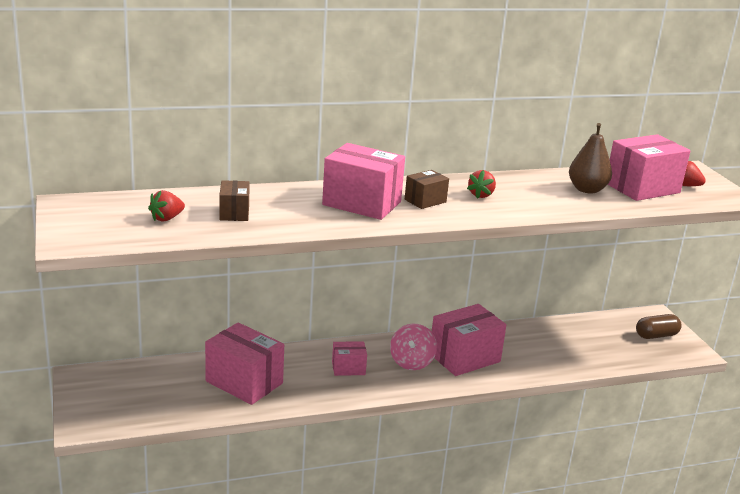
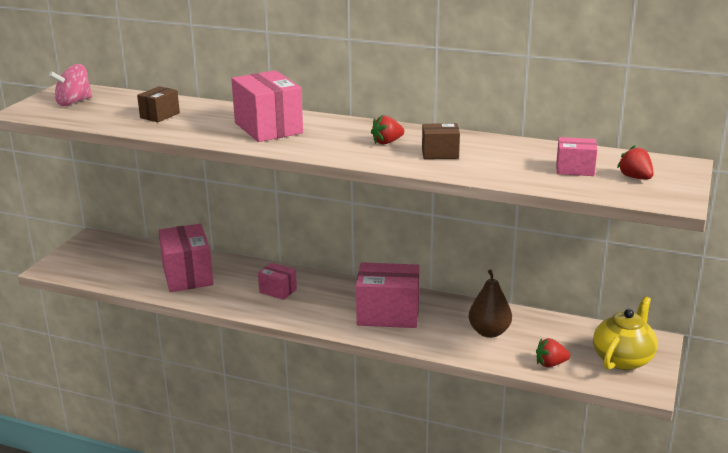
camera: 40 degrees right, 0 degrees up
(166, 218) = (108, 110): red strawberry -> red strawberry (550, 364)
(411, 362) = (336, 303): pink spinning top -> pink spinning top (74, 102)
(425, 201) = (326, 136): brown box -> brown box (440, 153)
(587, 190) = (506, 159): brown pear -> brown pear (489, 332)
(642, 188) = (575, 169): pink box -> pink box, size x0.53
(656, 335) = (623, 359): brown capsule -> yellow teapot

